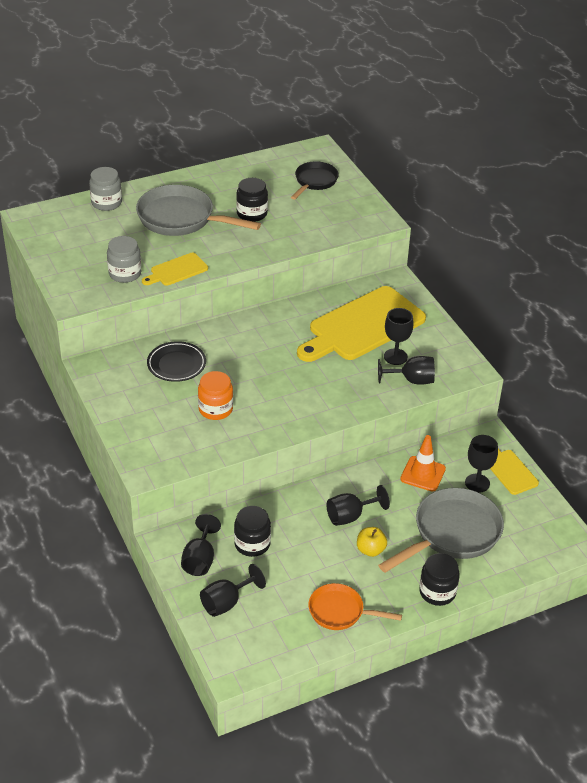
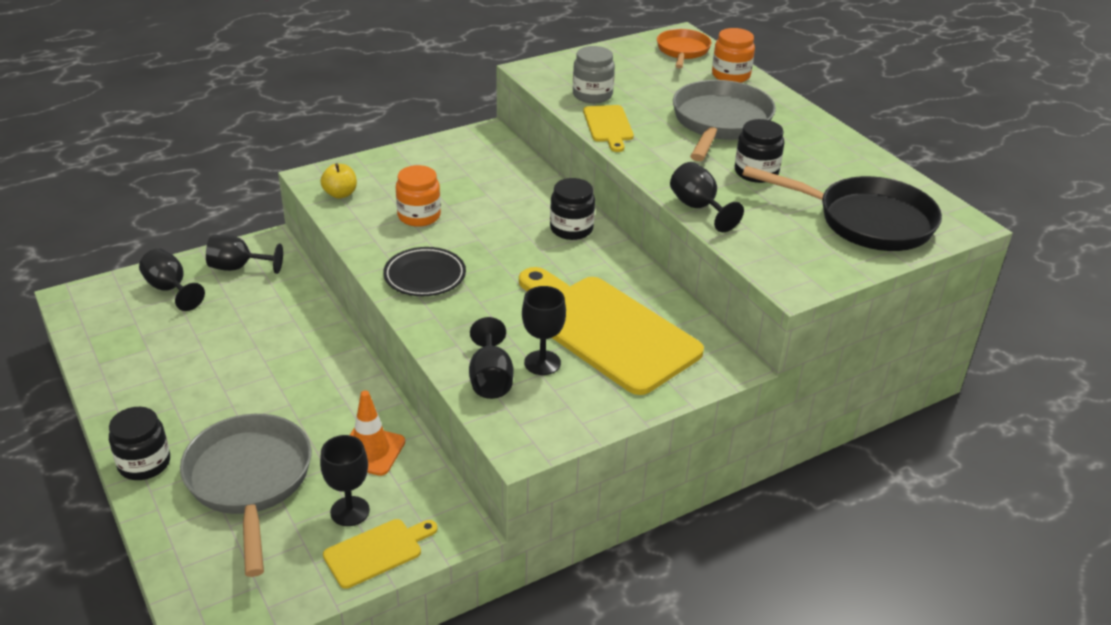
camera: 85 degrees right, 5 degrees down
(106, 203) = (731, 75): grey jar -> orange jar
(176, 364) = (498, 185): black plate -> black plate (425, 276)
(177, 270) = (608, 126): yellow cutting board -> yellow cutting board turned 150 degrees counterclockwise
(252, 544) = (256, 303): black jar -> black jar (571, 229)
(314, 181) = (867, 221): black pan -> black pan, size x1.69
(340, 611) = (134, 375): orange pan -> orange pan (682, 51)
(350, 516) = (293, 381): black goblet -> black goblet (698, 208)
(370, 550) = (231, 400): yellow apple -> yellow apple (340, 194)
(452, 533) = (250, 481): grey pan -> grey pan turned 150 degrees counterclockwise

